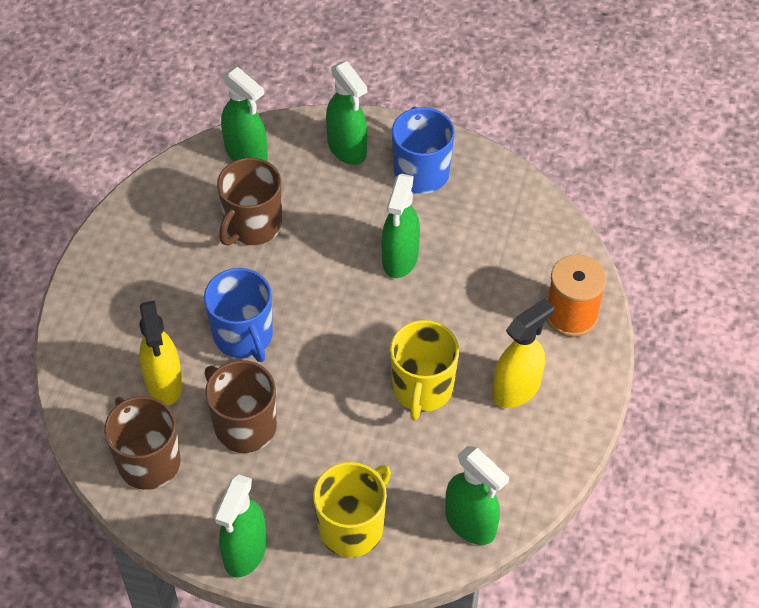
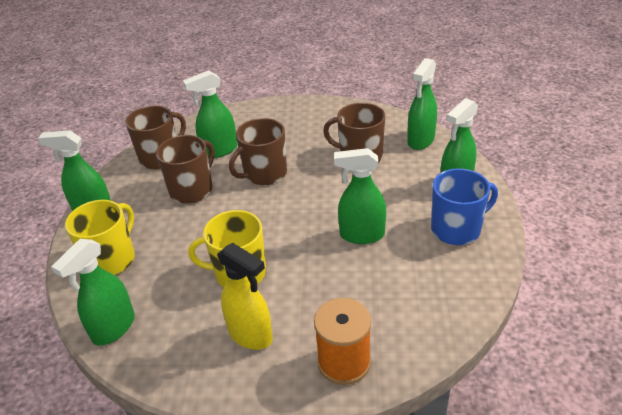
camera: 80 degrees right, 15 degrees down
(164, 383) = (219, 150): yellow spray bottle -> green spray bottle
(243, 336) = (264, 173): blue mug -> brown mug
(352, 527) = (111, 259): yellow mug -> yellow mug turned 90 degrees counterclockwise

